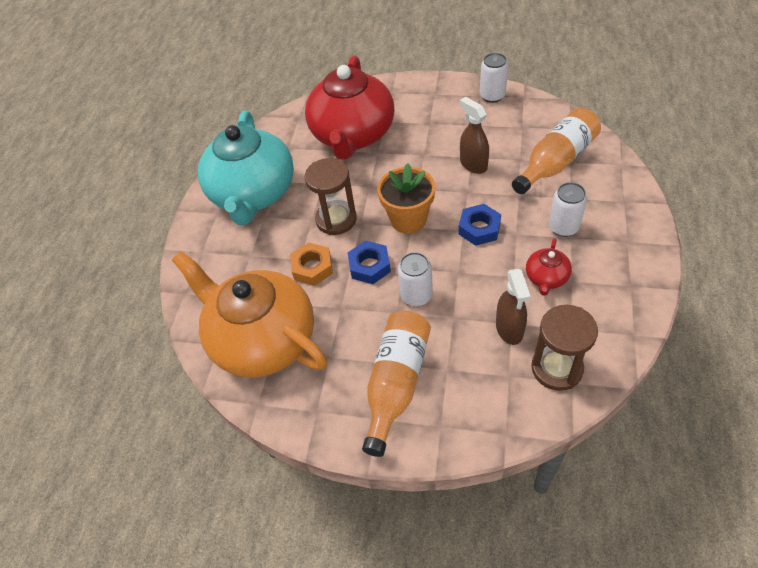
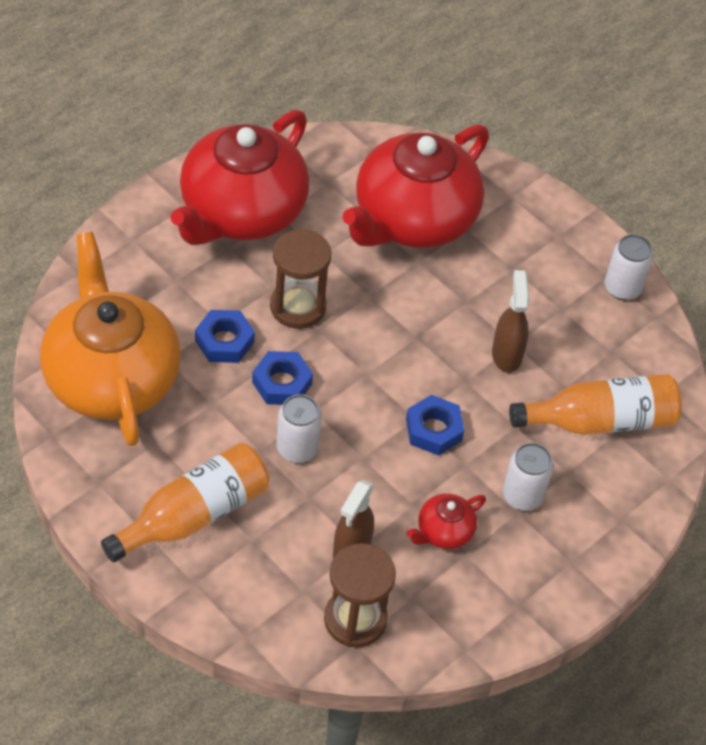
camera: 25 degrees right, 0 degrees up
(253, 194) = (241, 212): turquoise teapot -> red teapot
(312, 268) = (224, 341): orange nut -> blue nut
(408, 219) = (371, 363): orange flower pot -> none

